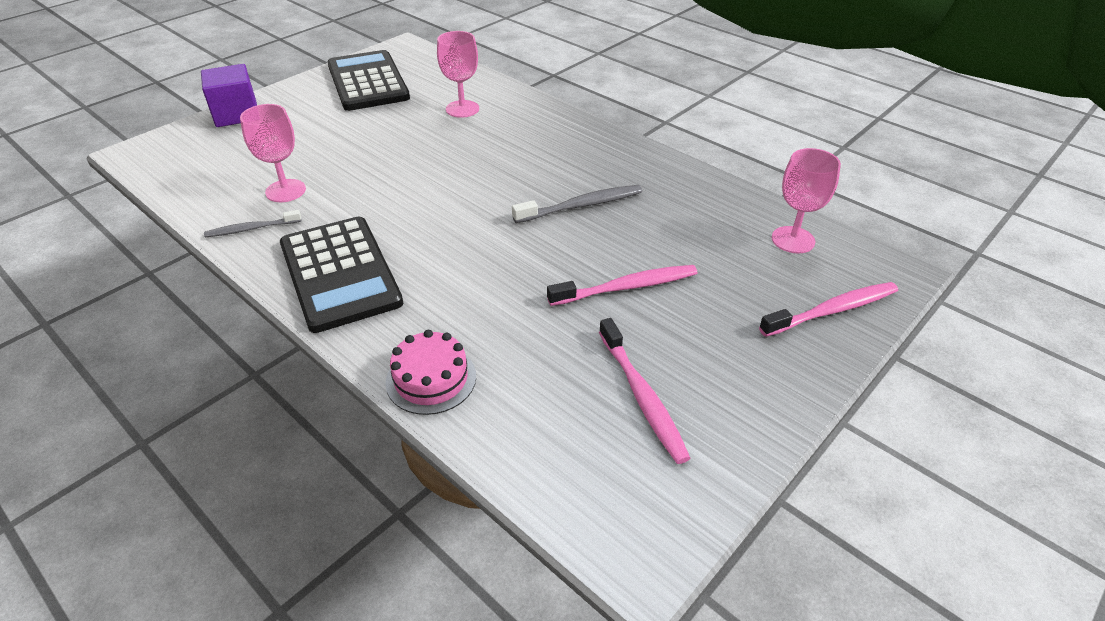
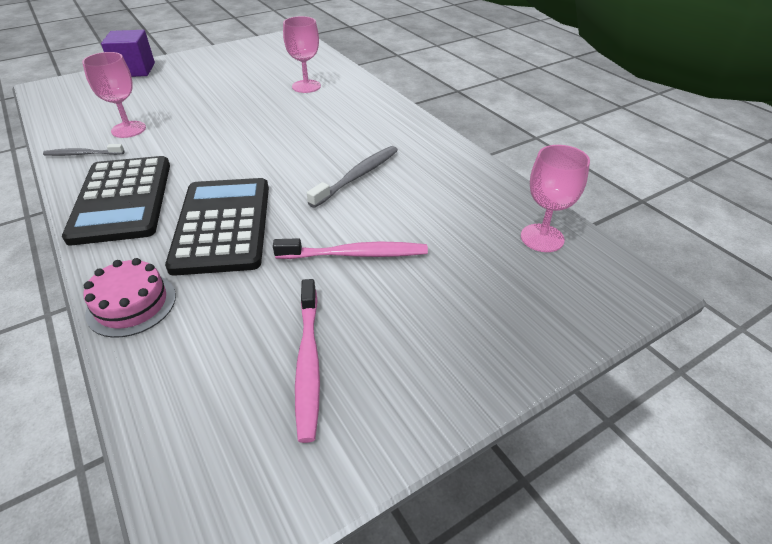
camera: 15 degrees right, 0 degrees up
(368, 82) = (246, 58): black calculator -> black calculator (223, 225)
(581, 206) = (357, 176): grey toothbrush -> grey toothbrush turned 45 degrees counterclockwise
(832, 310) = (549, 315): pink toothbrush -> none

